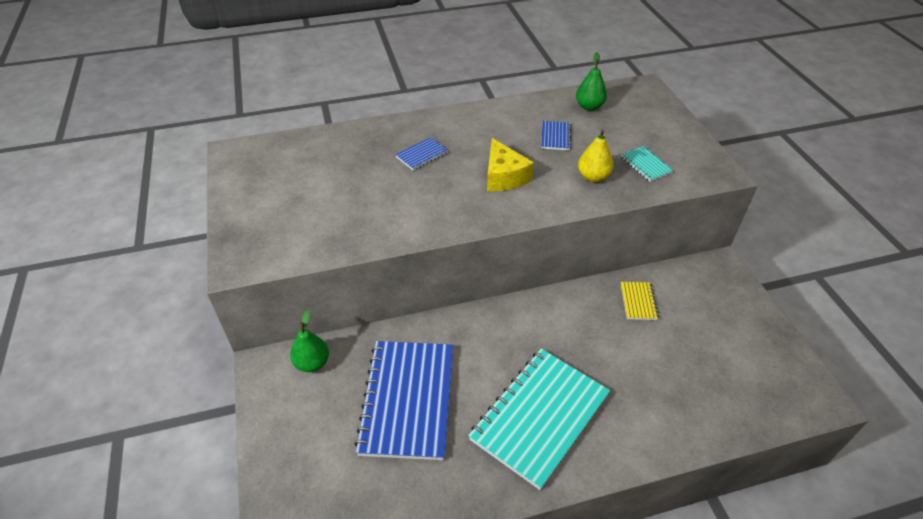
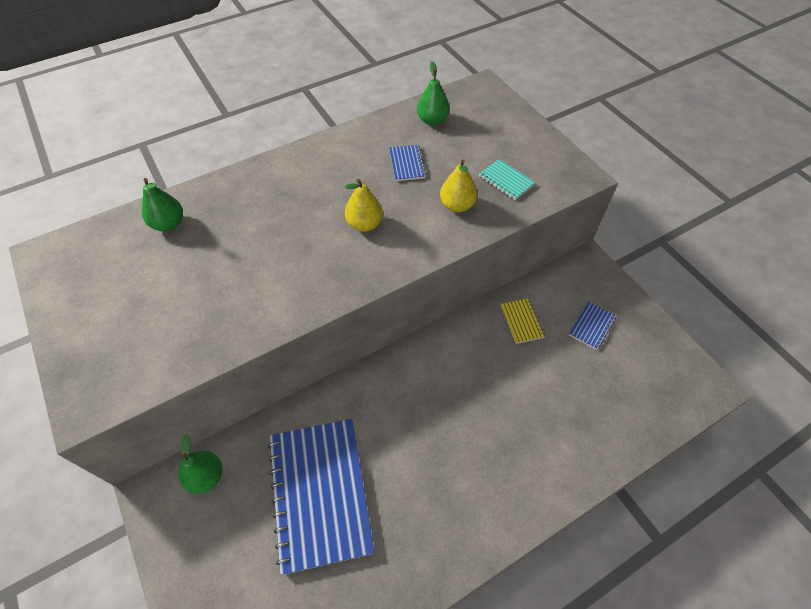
camera: 15 degrees left, 10 degrees up
(336, 147) = (169, 224): none -> green pear
(422, 155) = (269, 215): blue notebook -> blue notebook (592, 326)
(504, 176) = (364, 224): yellow cheese -> yellow pear
(539, 417) = (457, 476): turquoise notebook -> none

